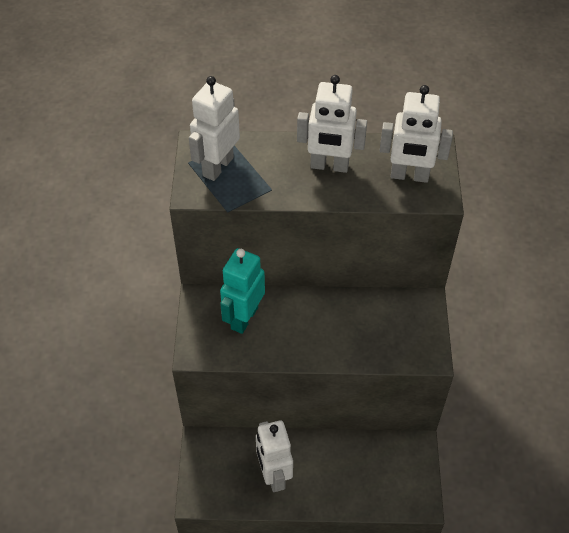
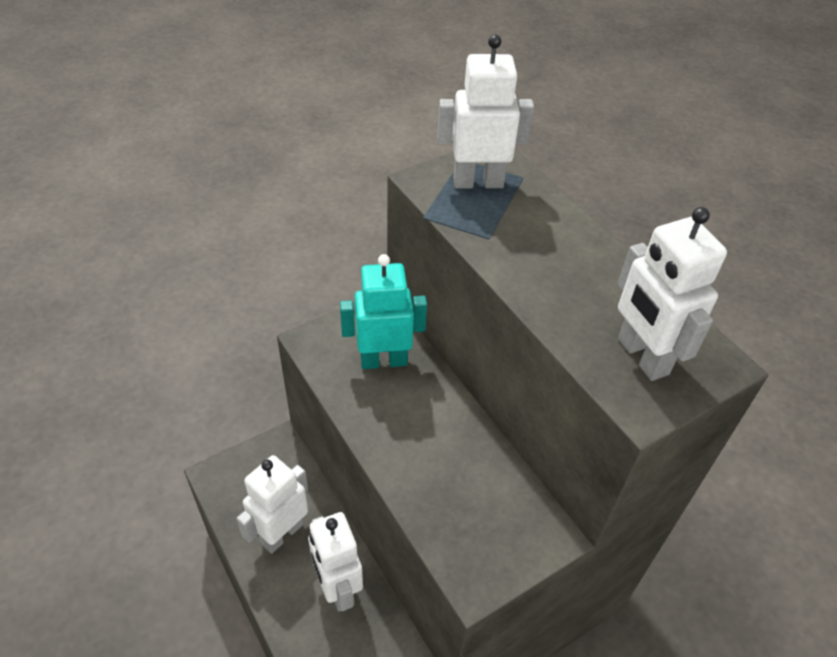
camera: 55 degrees right, 5 degrees down
(329, 166) = (575, 271): white robot -> white robot (338, 588)

